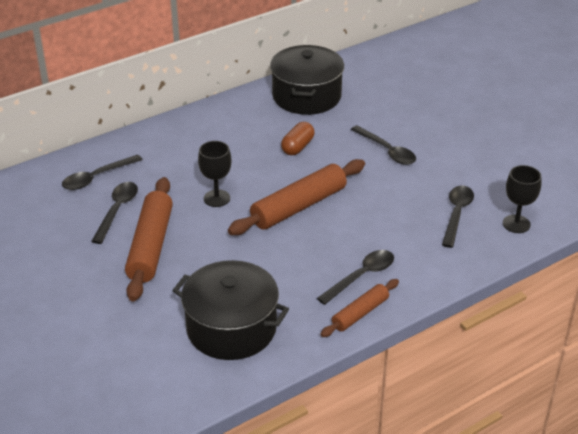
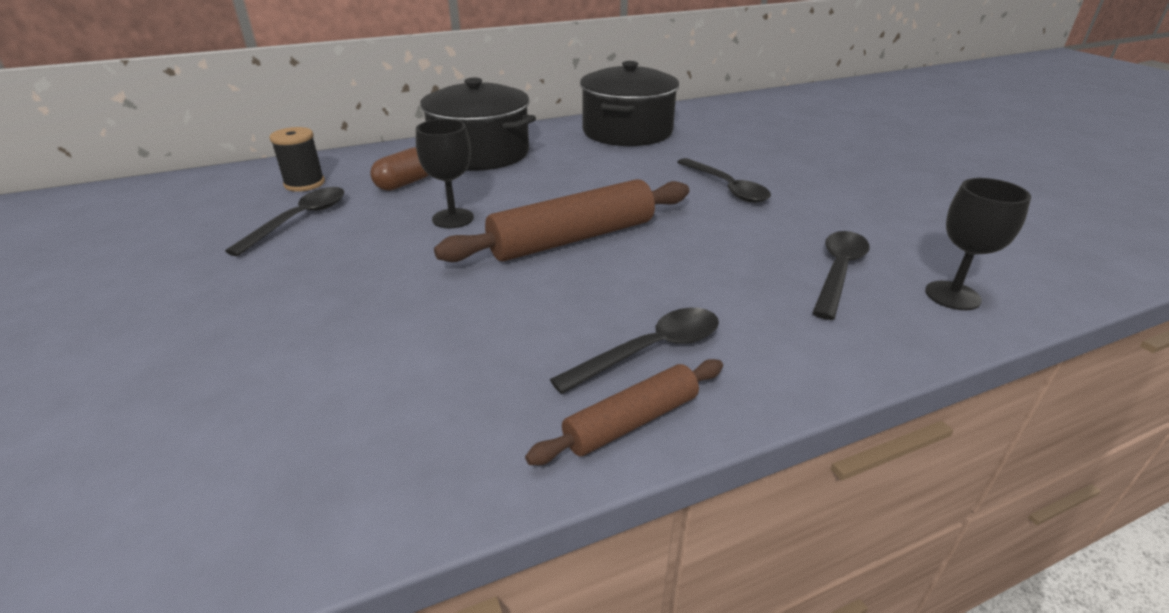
camera: 10 degrees right, 5 degrees down
(97, 177) = (304, 184): black spoon -> black spool
(151, 246) = (311, 267): brown rolling pin -> none
(231, 328) = (354, 418): black pot -> black pot (480, 153)
(297, 147) = (597, 174): brown capsule -> brown capsule (405, 183)

